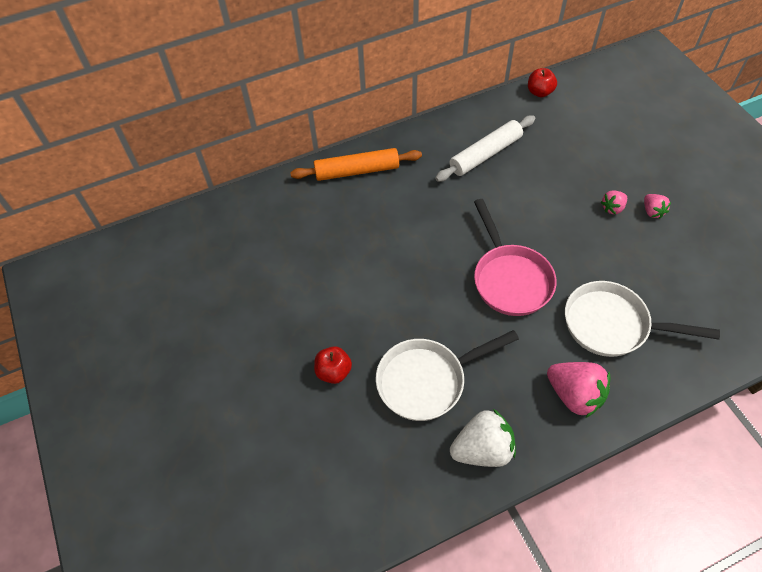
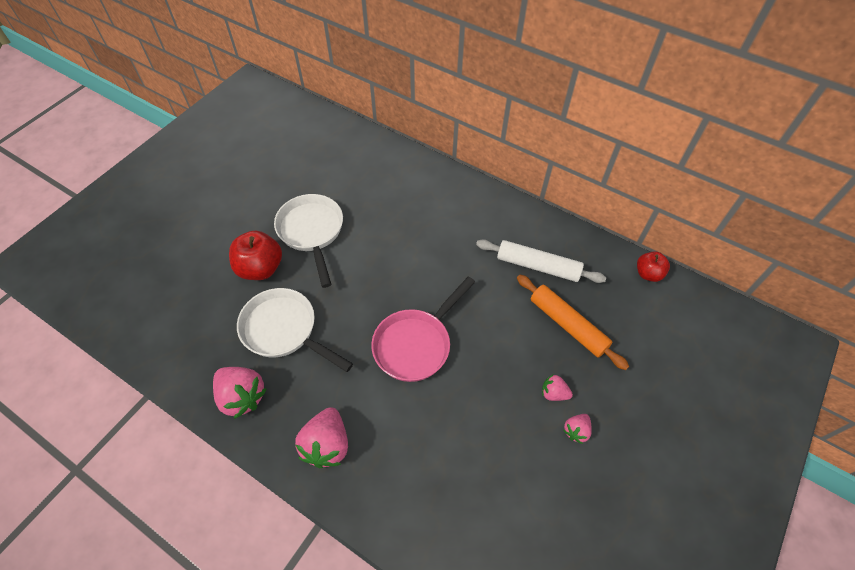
camera: 55 degrees right, 0 degrees up
(333, 372) = (260, 268): red apple -> red apple, size x1.63
(357, 171) = (451, 191): orange rolling pin -> orange rolling pin (567, 325)
(482, 449) = (242, 397): white strawberry -> pink strawberry
(612, 325) = (417, 447): white pan -> white pan (312, 232)

